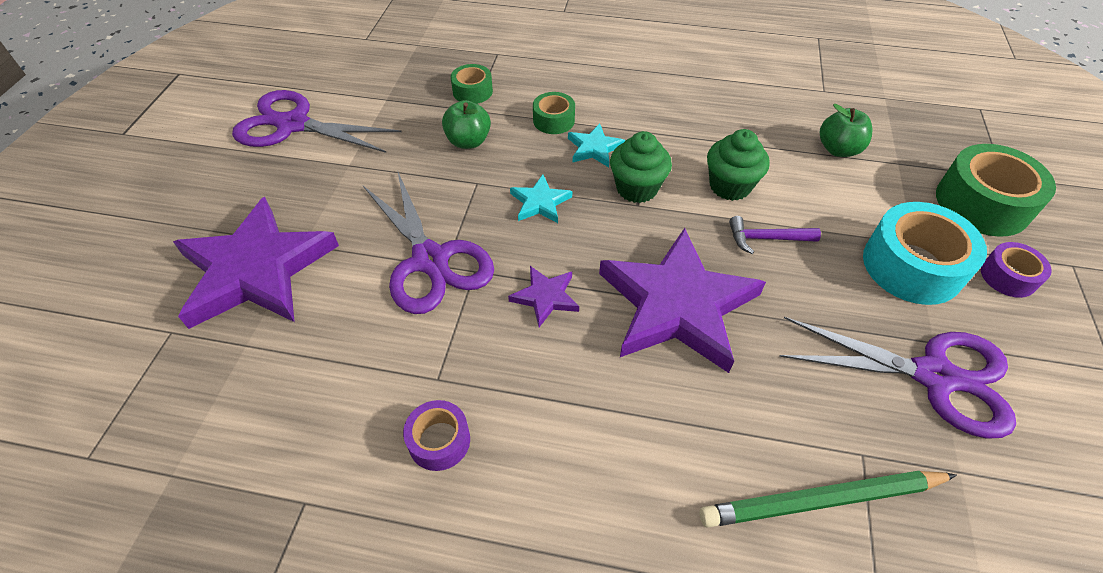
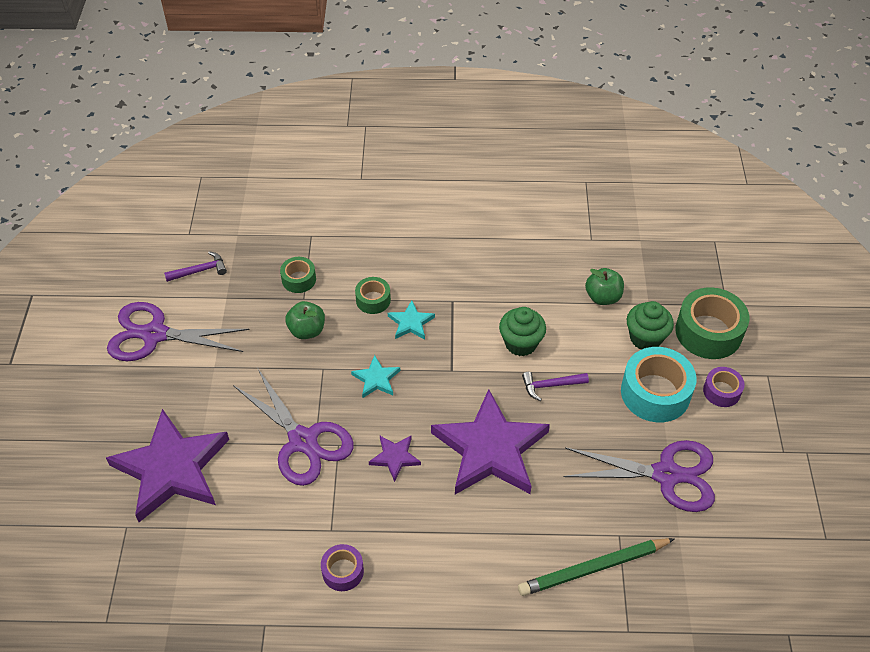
camera: 10 degrees left, 0 degrees up
(366, 71) = (200, 270): none -> purple hammer
(636, 188) = (449, 356): green cupcake -> green cupcake (645, 338)

